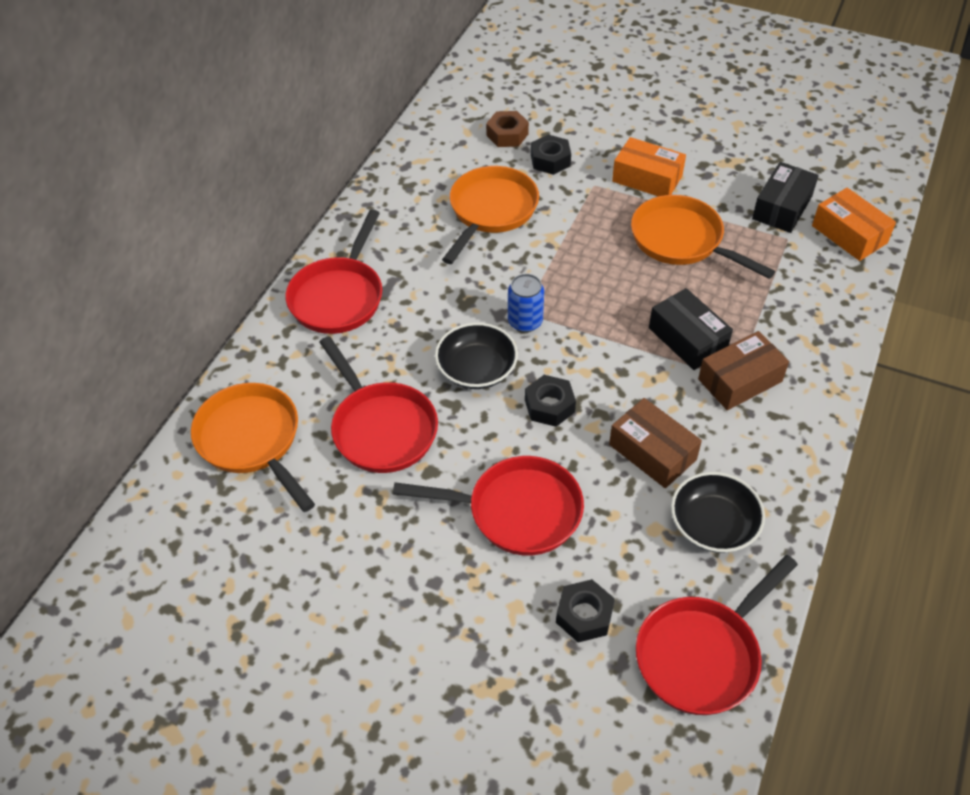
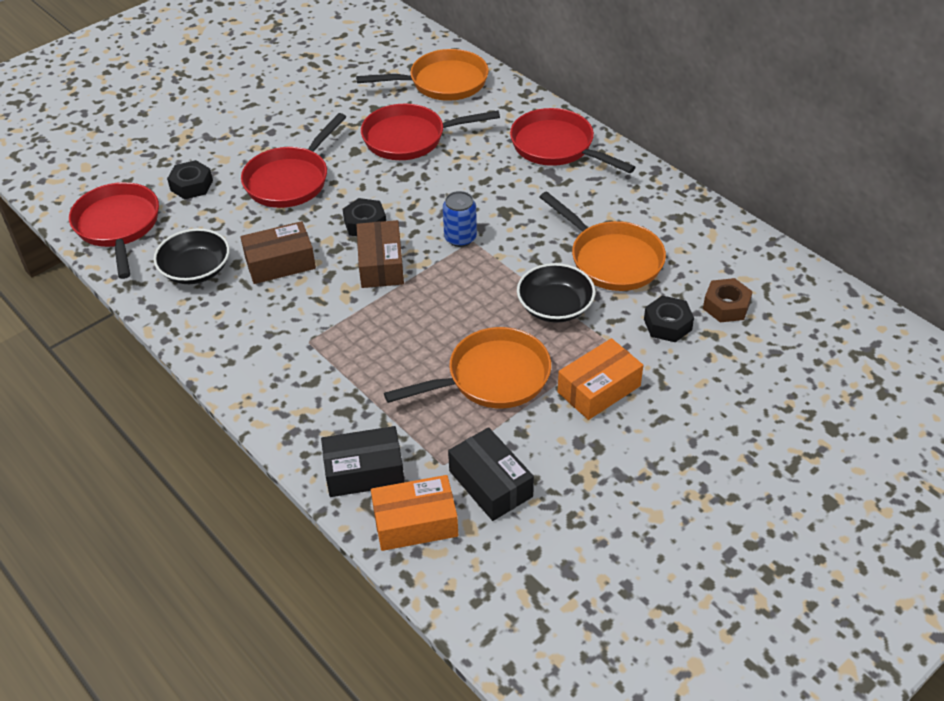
camera: 115 degrees right, 5 degrees down
(476, 369) = (429, 197): black bowl -> black bowl (555, 306)
(687, 339) = (371, 329): black box -> black box (364, 471)
(740, 380) = (303, 343): brown box -> brown box (381, 264)

